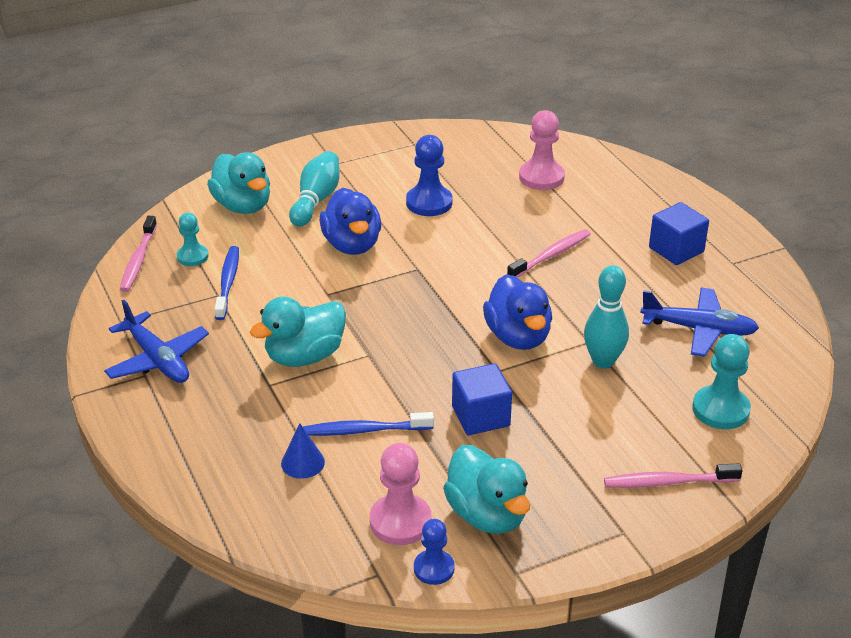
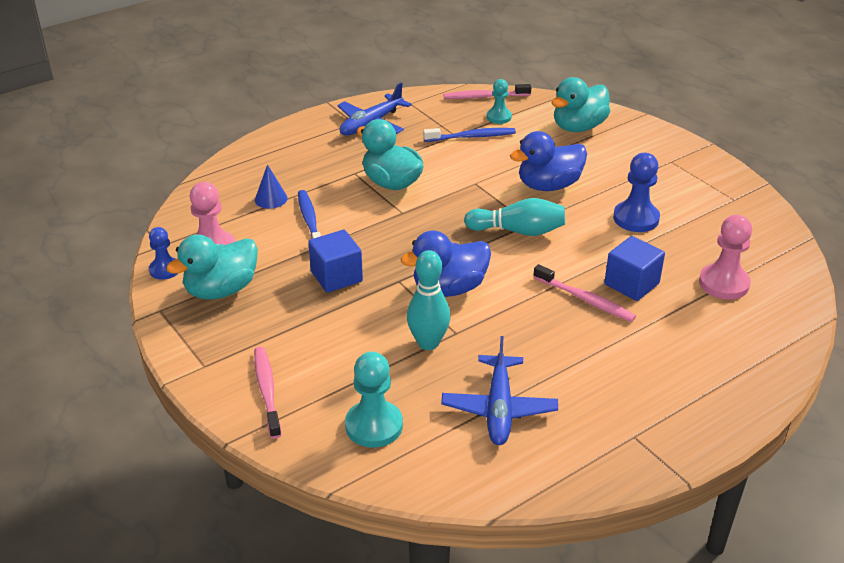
camera: 80 degrees right, 0 degrees up
(316, 200) = (606, 159): turquoise bowling pin -> turquoise bowling pin (518, 231)
(676, 250) = (637, 388): blue cube -> blue cube (631, 284)

